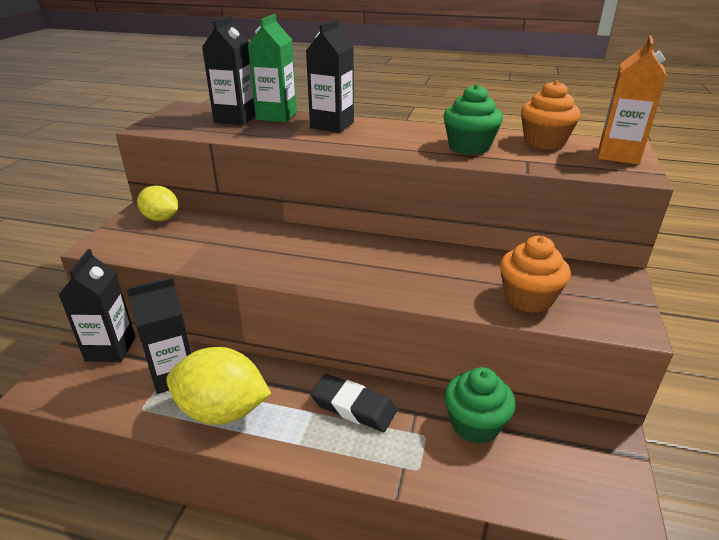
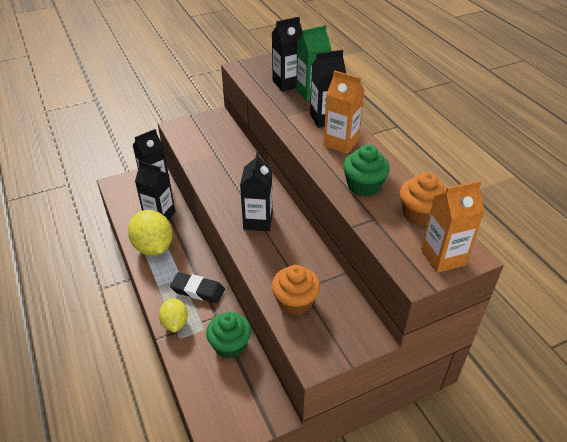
camera: 50 degrees right, 10 degrees up
(161, 219) = (219, 126): yellow lemon -> yellow lemon (175, 323)
(353, 407) = (198, 290): black eraser -> black eraser turned 60 degrees counterclockwise
(366, 265) = (258, 221): none -> black carton
(384, 133) = (341, 143): none -> orange carton

